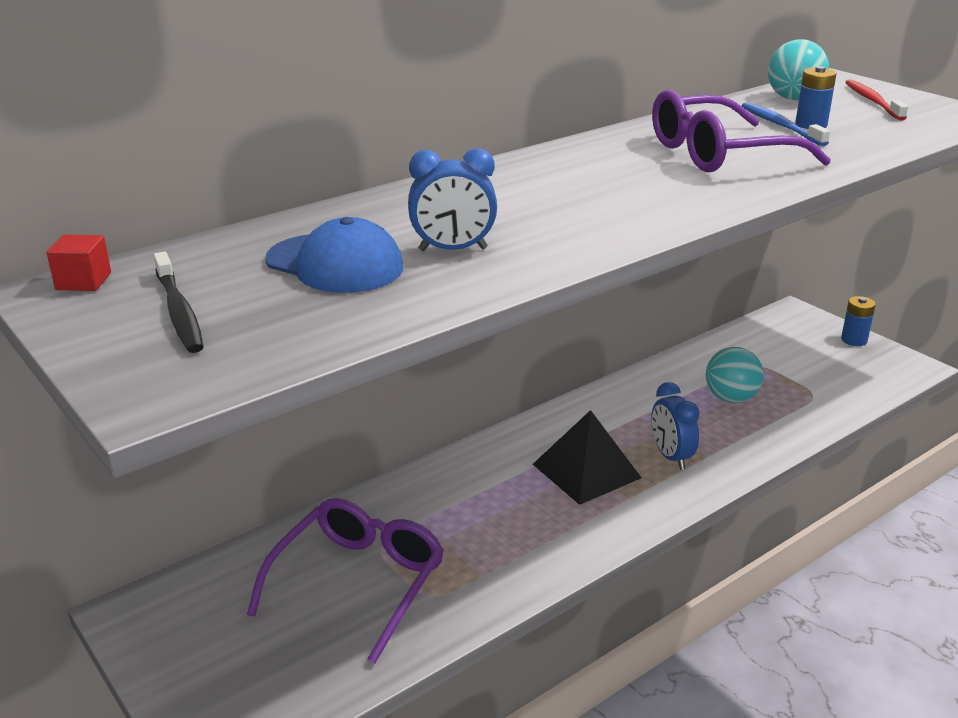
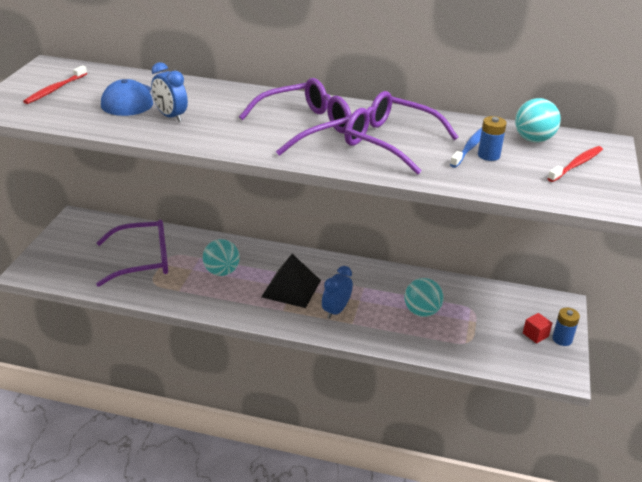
camera: 50 degrees right, 5 degrees up
(83, 281) = (62, 66): red cube -> red cube (535, 335)
(179, 312) = (55, 89): black toothbrush -> red toothbrush
(481, 515) = (221, 272): none -> turquoise ball
(614, 181) = (305, 126): none -> purple glasses

